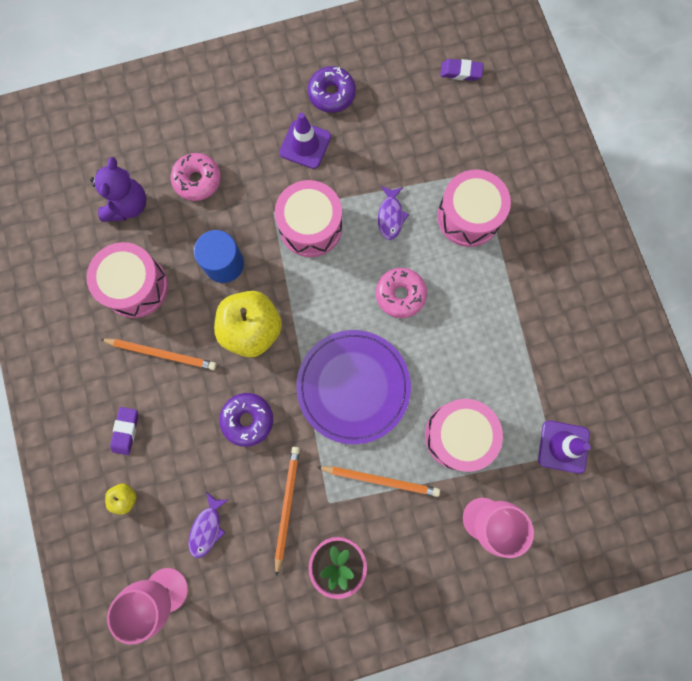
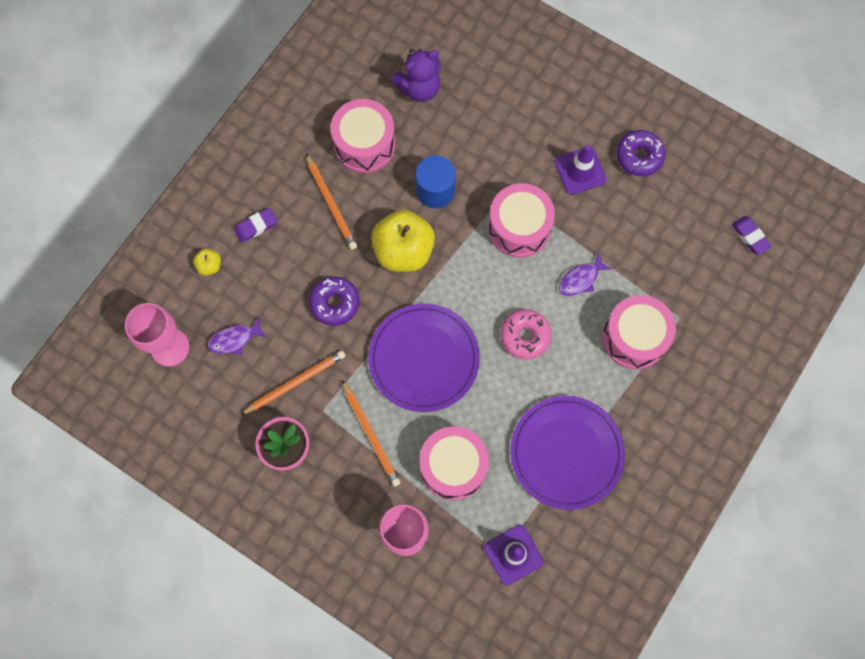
camera: 50 degrees right, 5 degrees down
(197, 180) = (481, 119): pink donut -> none
(516, 340) = (566, 453): none -> purple plate

